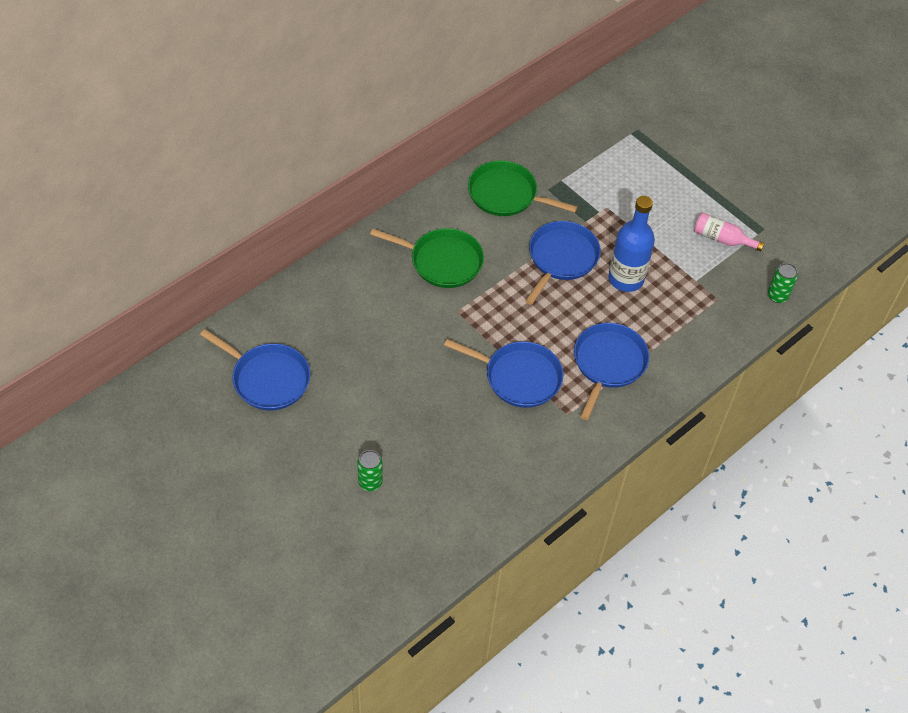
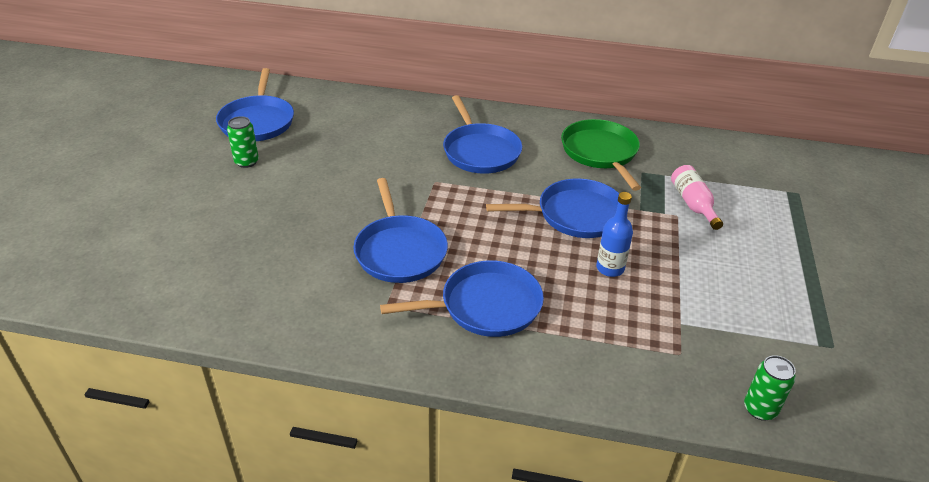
camera: 55 degrees right, 15 degrees down
(370, 482) = (189, 215): green can -> green can (246, 162)
(442, 261) = (480, 151): green pan -> blue pan
(626, 279) = (610, 268): blue bottle -> blue bottle, size x0.60
(722, 239) = (765, 317): pink bottle -> pink bottle (693, 204)

